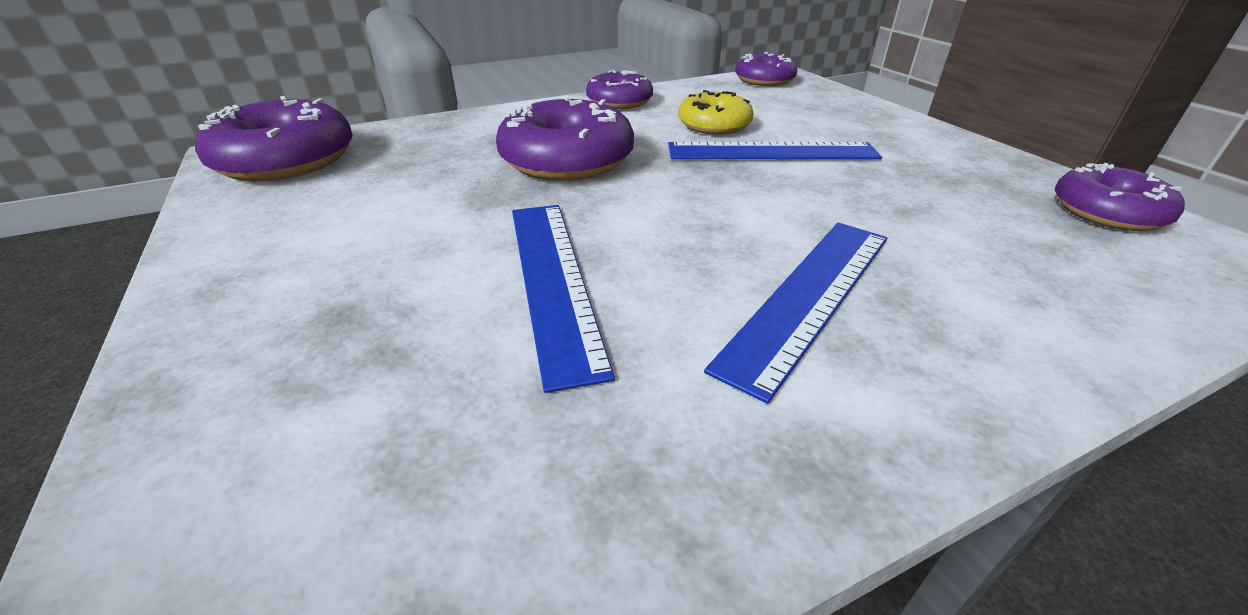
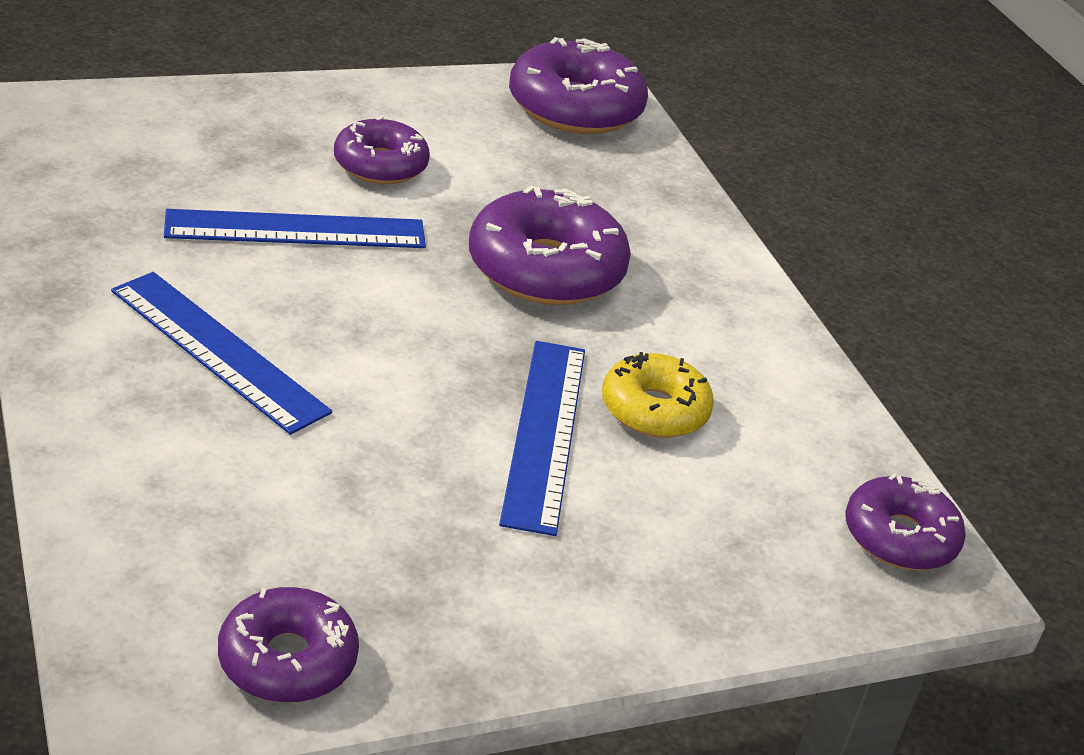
camera: 90 degrees right, 0 degrees up
(619, 101) = (766, 344): purple donut -> purple donut (380, 165)

